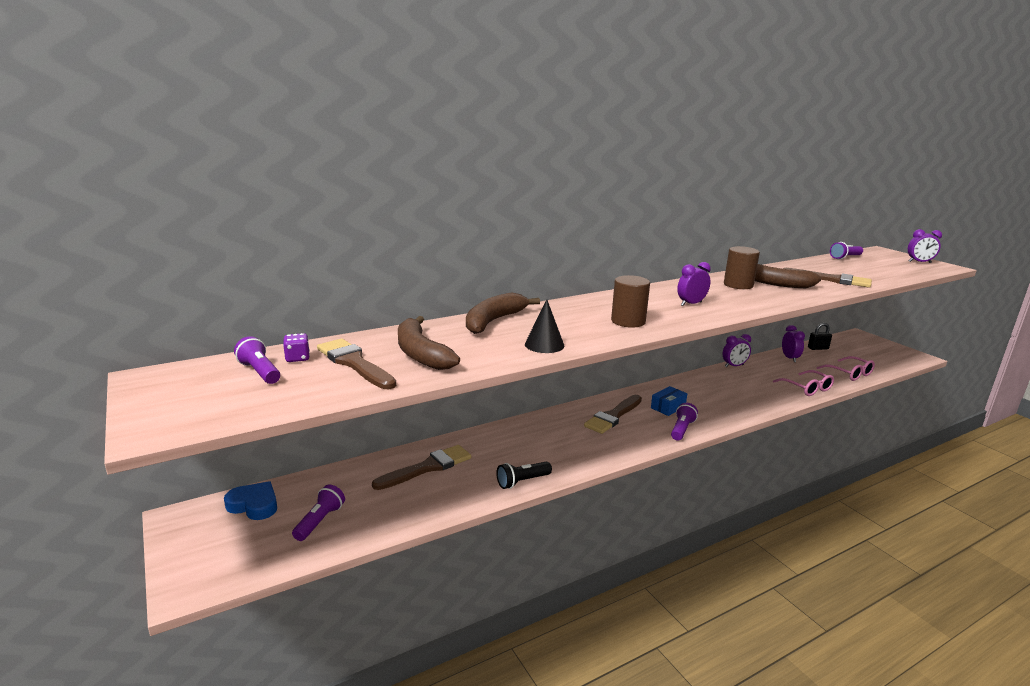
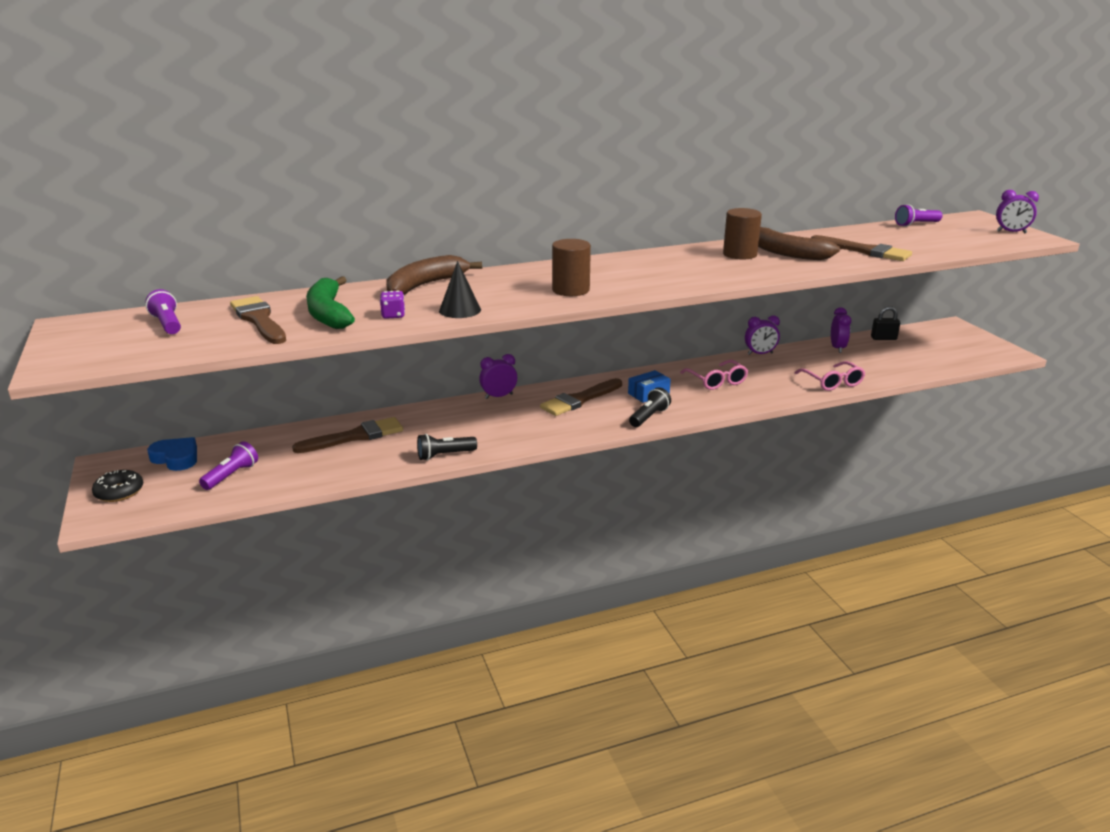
camera: 10 degrees right, 5 degrees up
(203, 551) = (119, 492): none -> black donut
(297, 358) = (208, 313): purple dice -> purple dice (393, 315)
(420, 353) = (328, 313): brown banana -> green banana
(682, 429) = (649, 417): purple flashlight -> black flashlight
(691, 304) = (661, 274): purple clock -> purple clock (499, 396)
(849, 374) = (900, 369): pink glasses -> pink glasses (717, 381)

